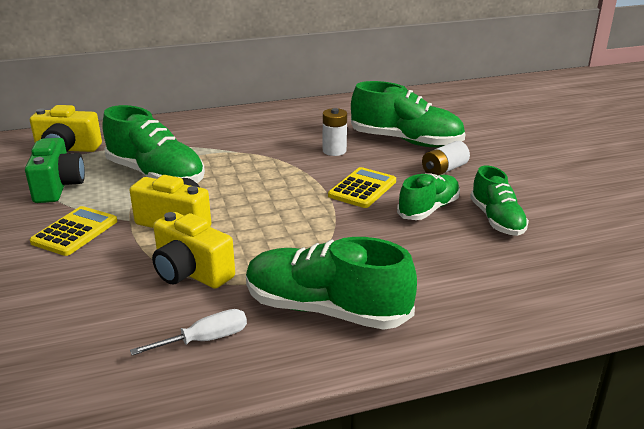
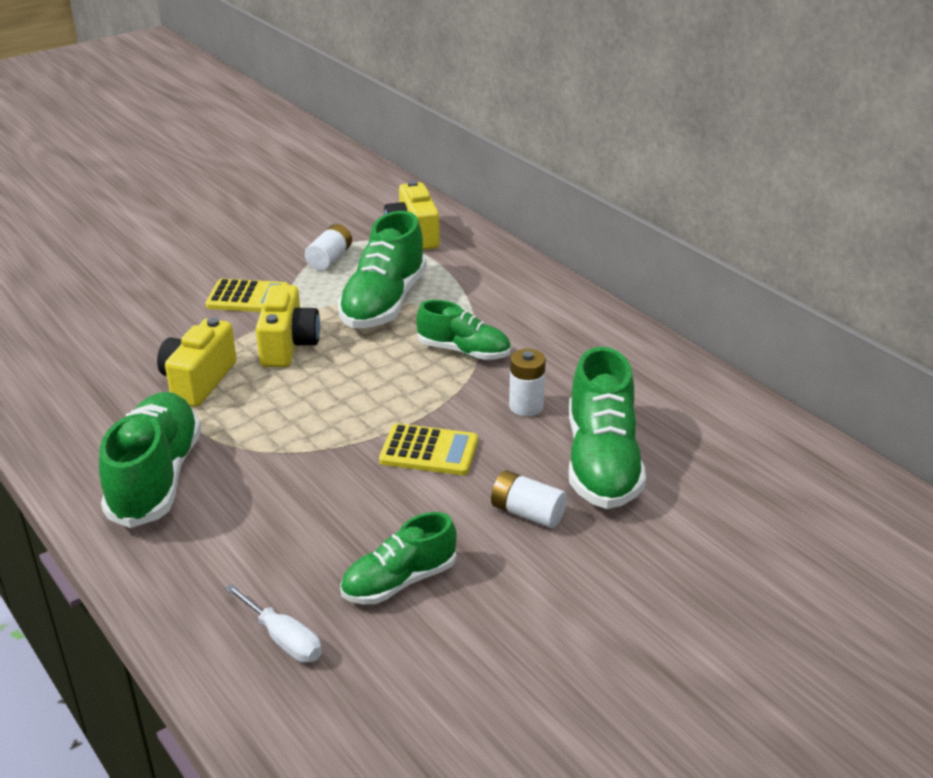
camera: 70 degrees right, 5 degrees up
(58, 187) = (329, 259): green camera -> white battery
(205, 340) = (94, 419): white screwdriver -> white screwdriver (283, 639)
(428, 209) = (400, 515): green shoe -> green shoe (464, 351)

